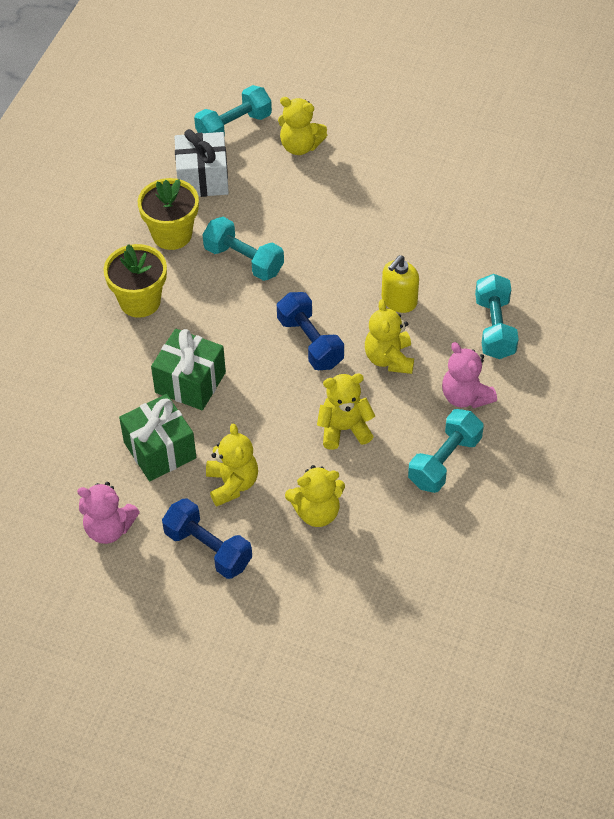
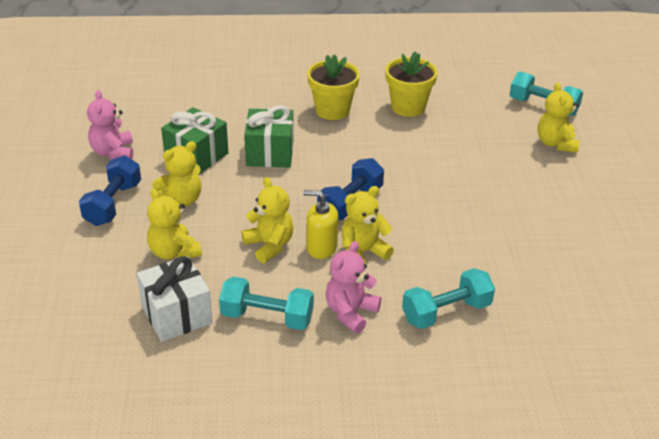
camera: 65 degrees right, 15 degrees down
(202, 179) = (475, 106): white gift -> white gift (176, 315)
(244, 260) = (410, 147): turquoise dumbbell -> none
(399, 301) = (432, 242): yellow soap dispenser -> yellow soap dispenser (321, 247)

